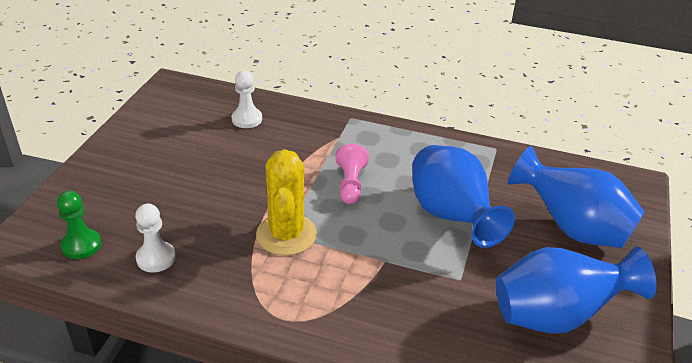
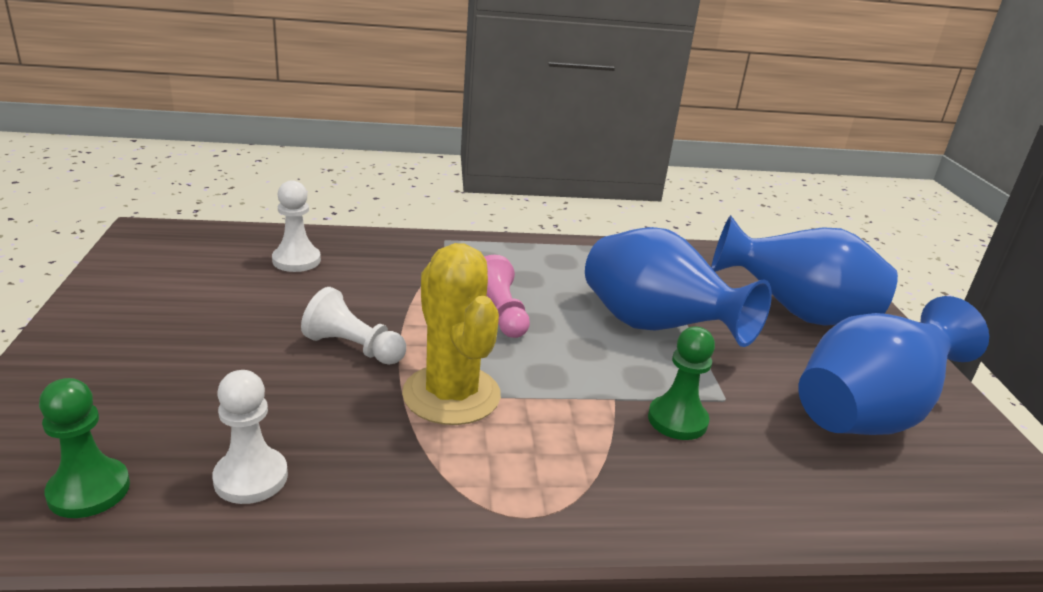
camera: 25 degrees left, 10 degrees down
(247, 190) = (353, 348): none -> white pawn
(415, 285) = (677, 420): none -> green pawn

